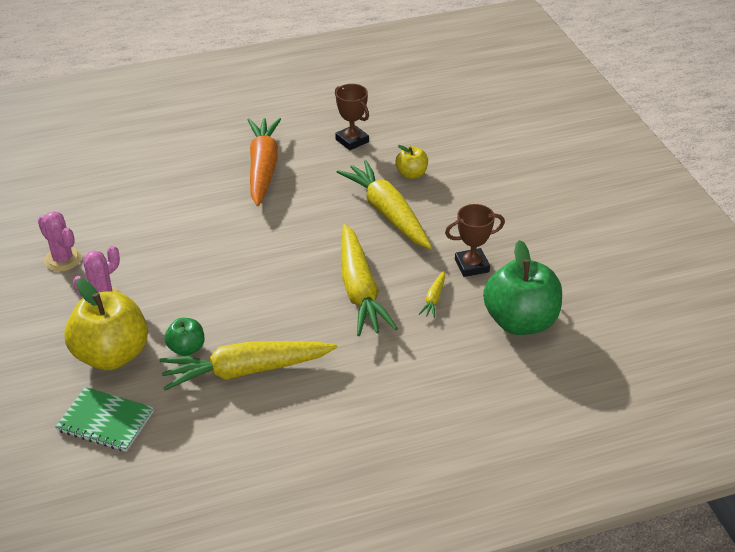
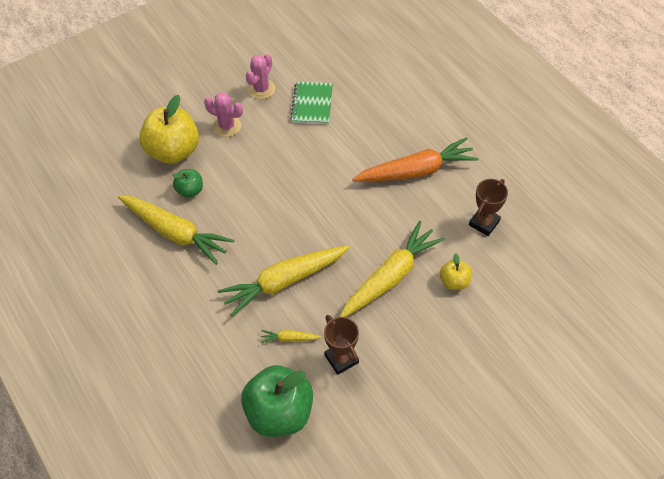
camera: 75 degrees right, 15 degrees up
(105, 421) = (112, 170): green notebook -> green notebook (312, 104)
(245, 371) = (175, 233): yellow carrot -> yellow carrot turned 150 degrees clockwise

